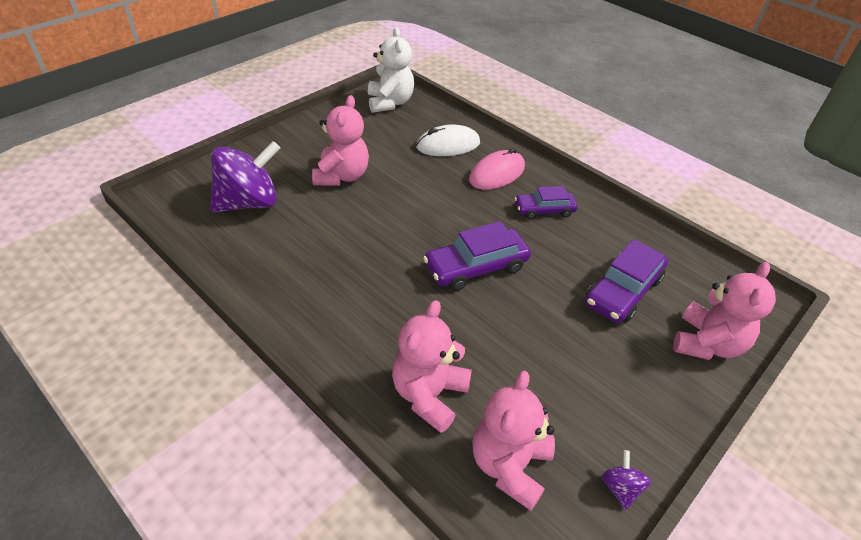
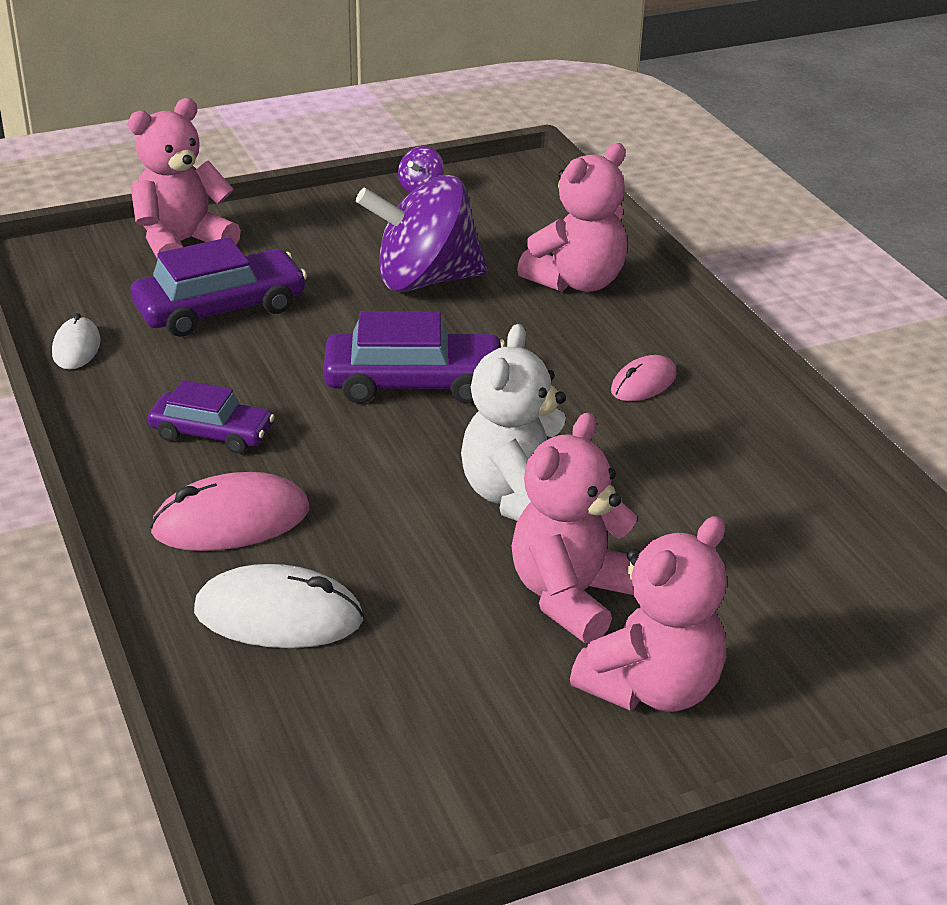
camera: 155 degrees left, 10 degrees down
(249, 202) = (788, 584): purple spinning top -> purple spinning top (424, 280)
(348, 305) = (643, 383): none -> pink mouse
(390, 102) = (334, 799): white teddy bear -> white teddy bear (519, 498)
(509, 465) = (522, 222): pink teddy bear -> pink teddy bear (652, 688)
(658, 241) = (76, 347): none -> white mouse

